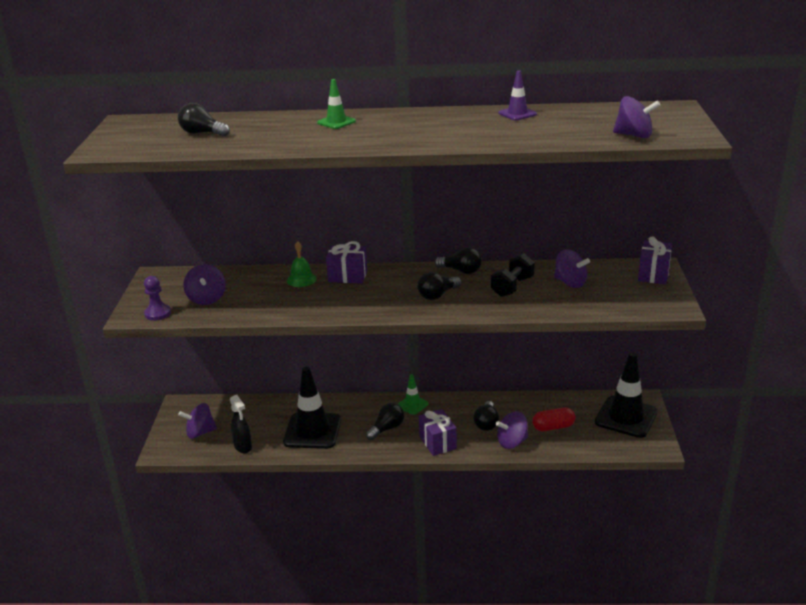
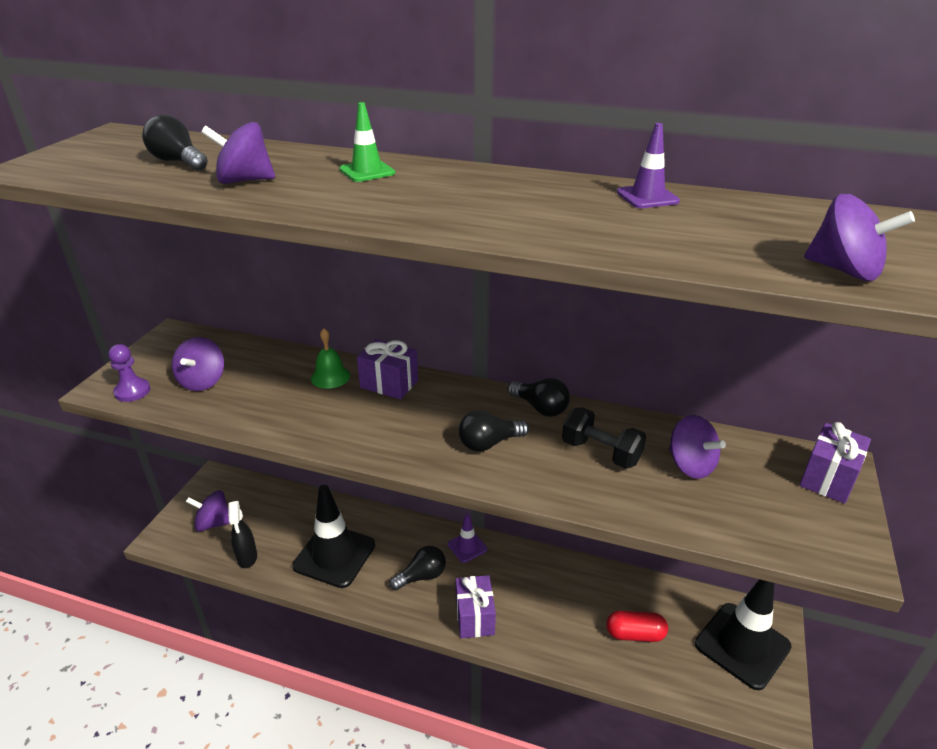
camera: 15 degrees right, 5 degrees up
(412, 405) = (467, 547): green traffic cone -> purple traffic cone
(486, 423) = (548, 602): black light bulb -> none
(512, 287) = (601, 452): black dumbbell -> black dumbbell turned 75 degrees clockwise
(512, 442) = (571, 645): purple spinning top -> purple spinning top (244, 181)

